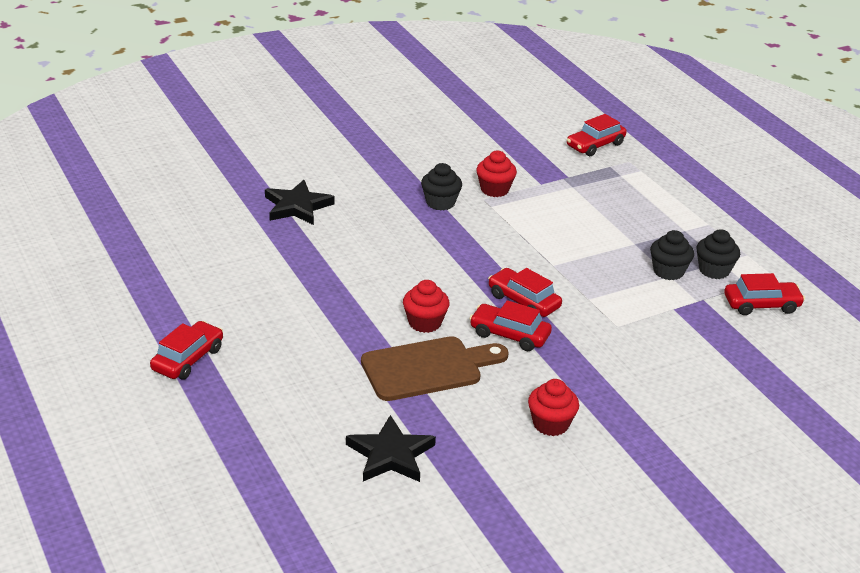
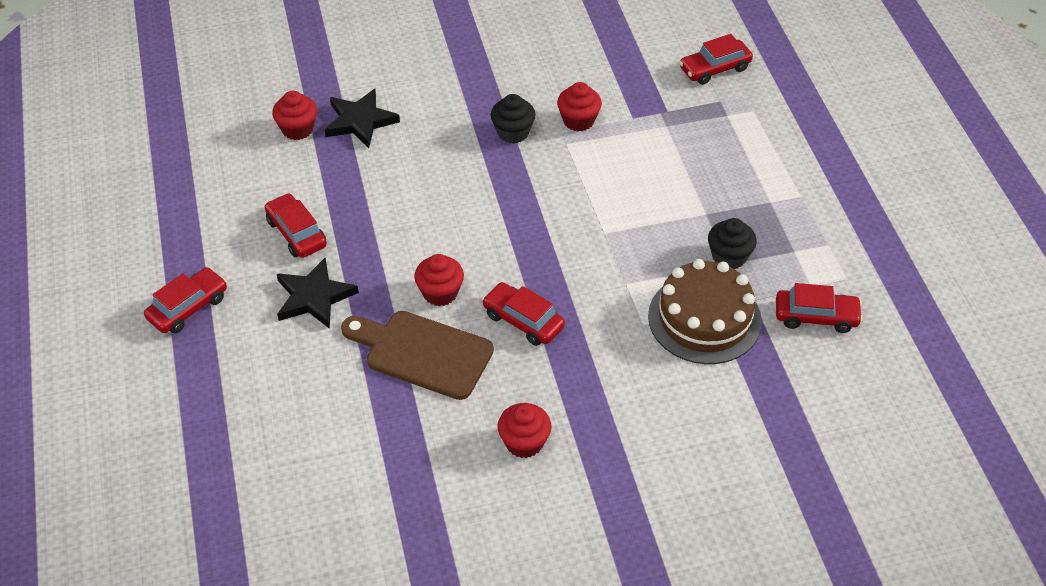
camera: 15 degrees right, 15 degrees up
(241, 217) = (297, 129): none -> red cupcake
(390, 455) = (348, 456): black star -> black star (314, 297)
(428, 368) = (423, 353): brown cutting board -> brown cutting board turned 150 degrees counterclockwise
(523, 301) = (554, 278): red car -> red car (296, 233)
(668, 316) = (704, 318): none -> brown cake
(714, 270) = (781, 262): black cupcake -> none

